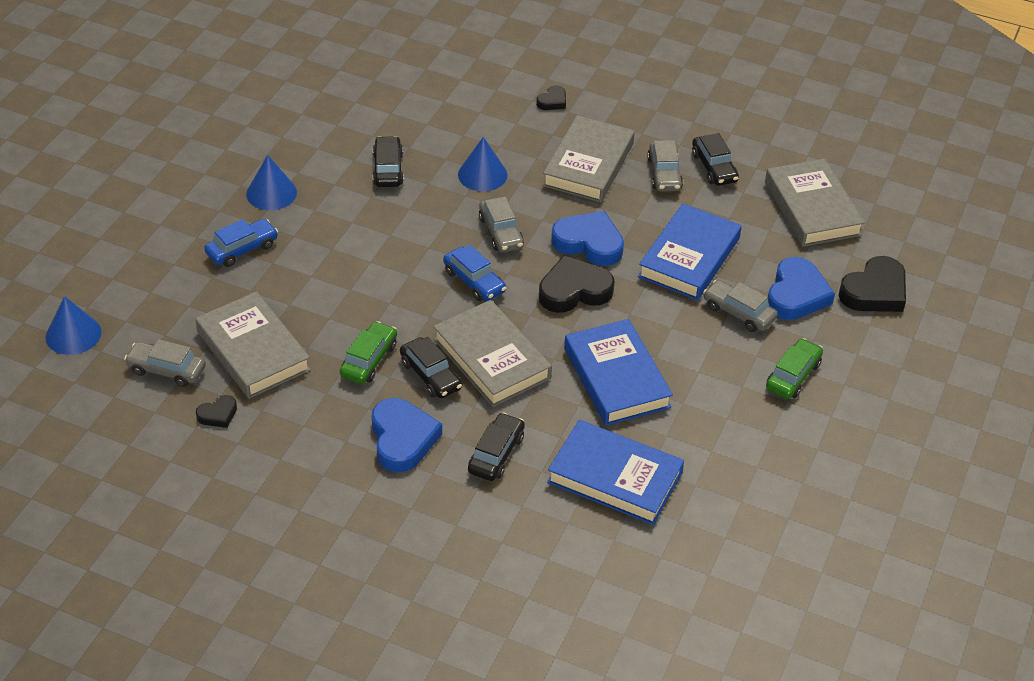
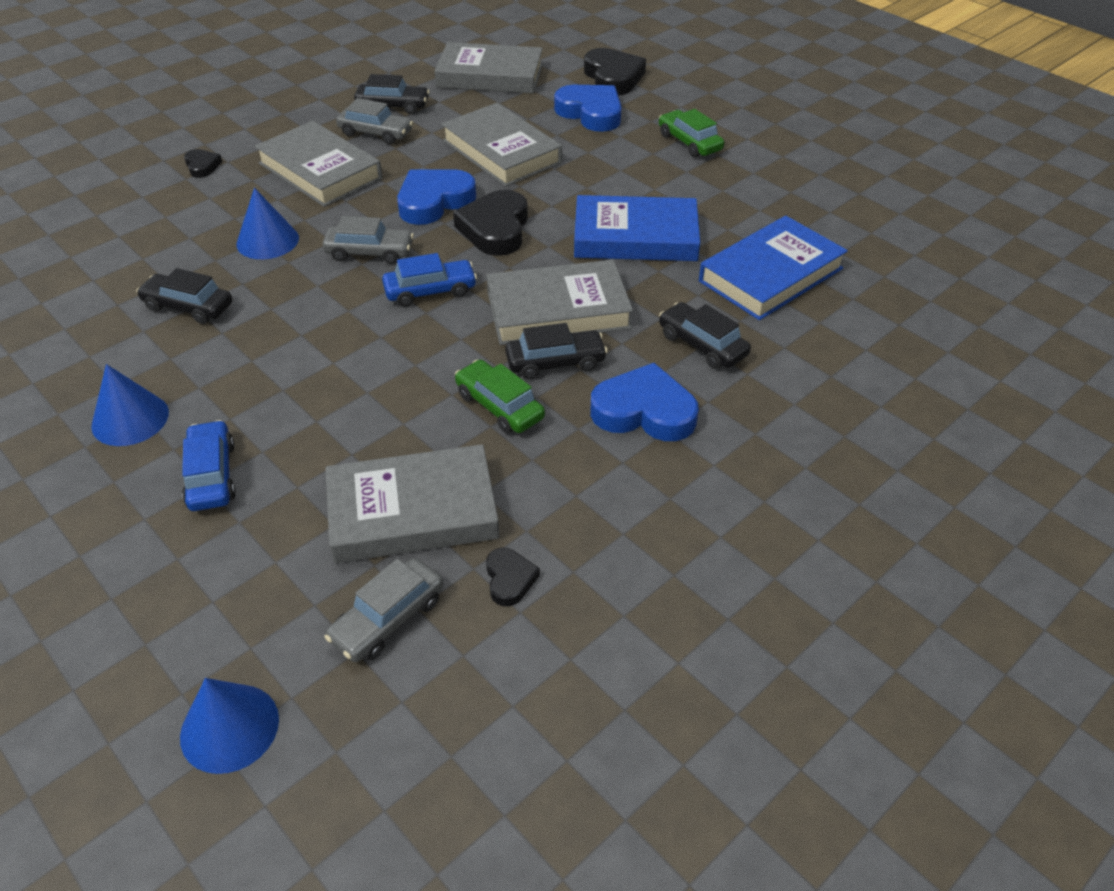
camera: 65 degrees left, 0 degrees up
(689, 257) = (501, 152): blue book -> grey book
(738, 312) = (593, 146): grey car -> none

